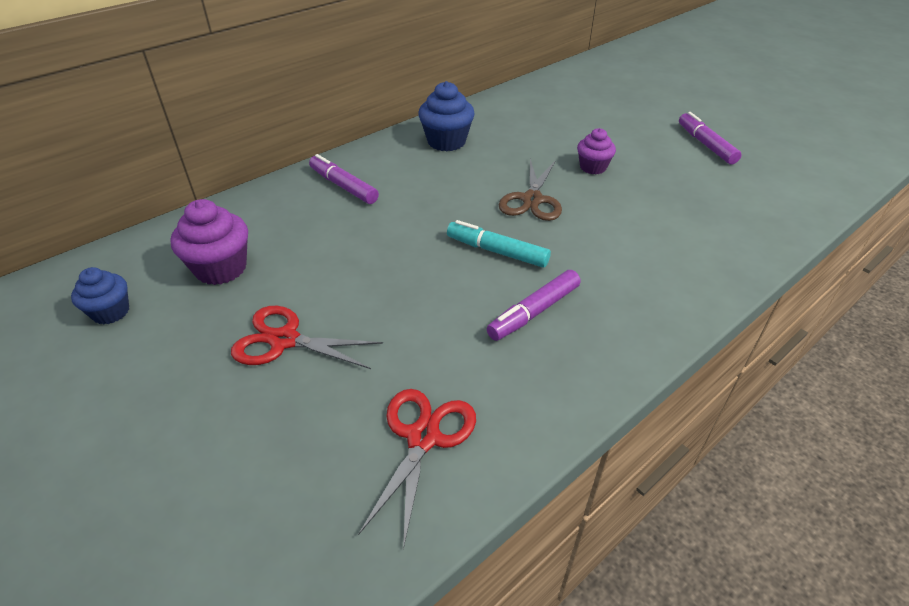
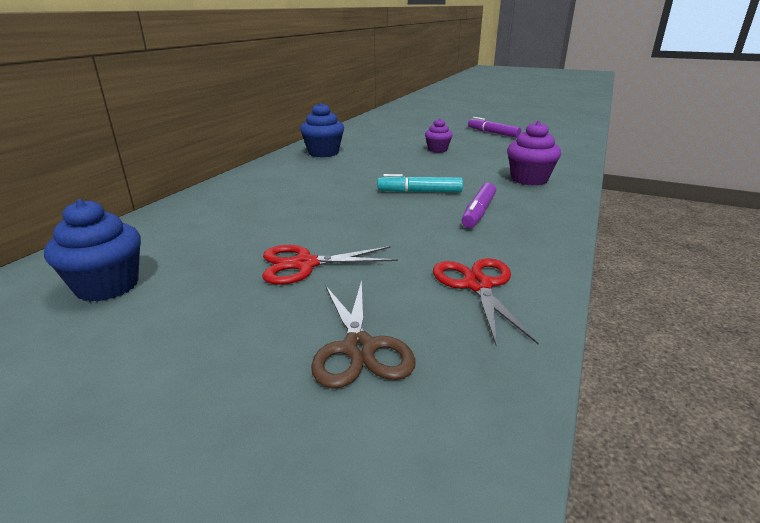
camera: 25 degrees left, 15 degrees down
(111, 312) = (107, 286): blue cupcake -> blue cupcake, size x1.55
(221, 268) = (200, 239): purple cupcake -> purple cupcake (529, 179)
(344, 186) = (266, 182): purple marker -> none
(532, 200) = (415, 167): brown scissors -> brown scissors (359, 348)

